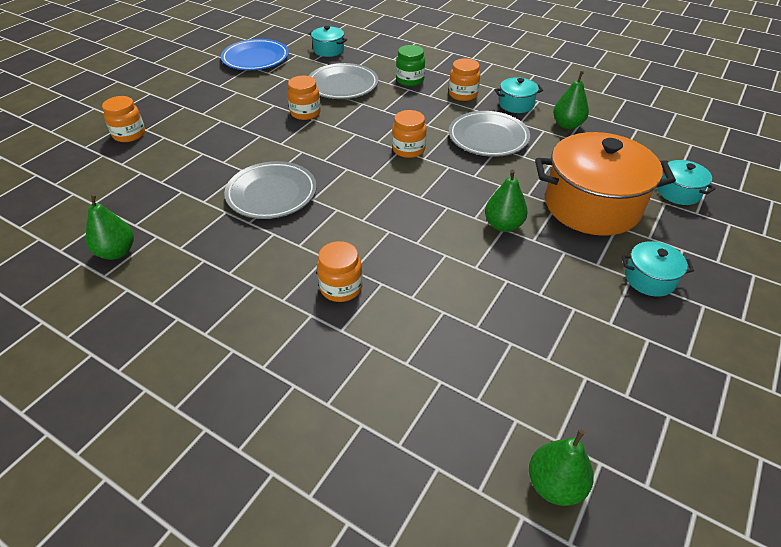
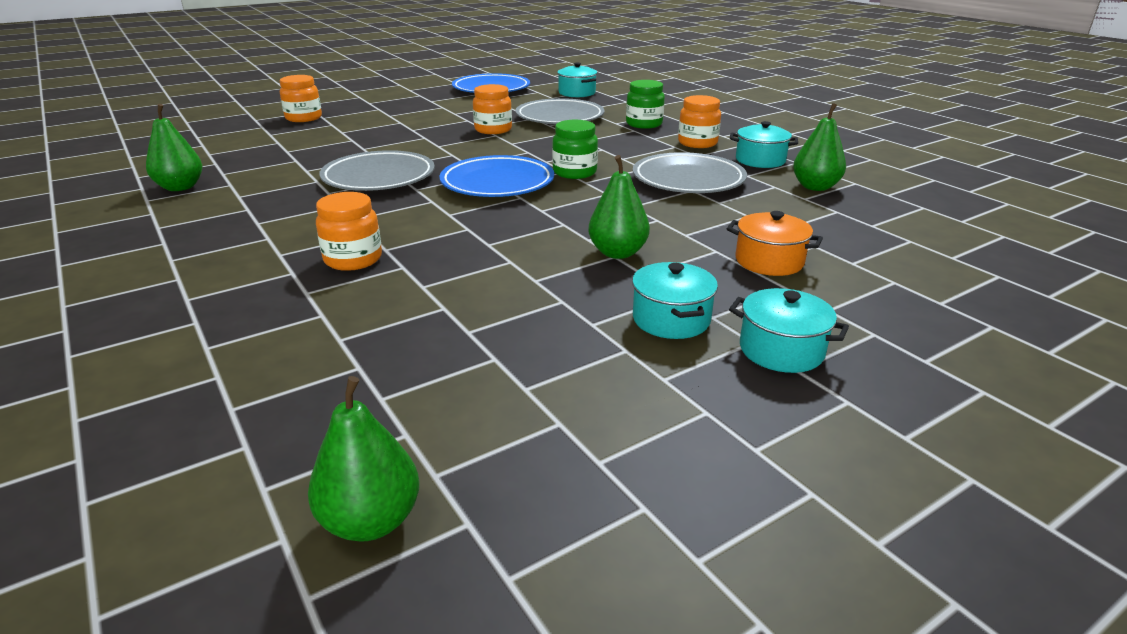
camera: 25 degrees right, 15 degrees down
(366, 176) = (497, 183): none -> blue plate
(408, 149) = (574, 172): orange jar -> green jar
(592, 205) = (769, 261): orange pot -> orange pot, size x0.46
(678, 192) = (929, 276): turquoise pot -> turquoise pot (671, 319)

